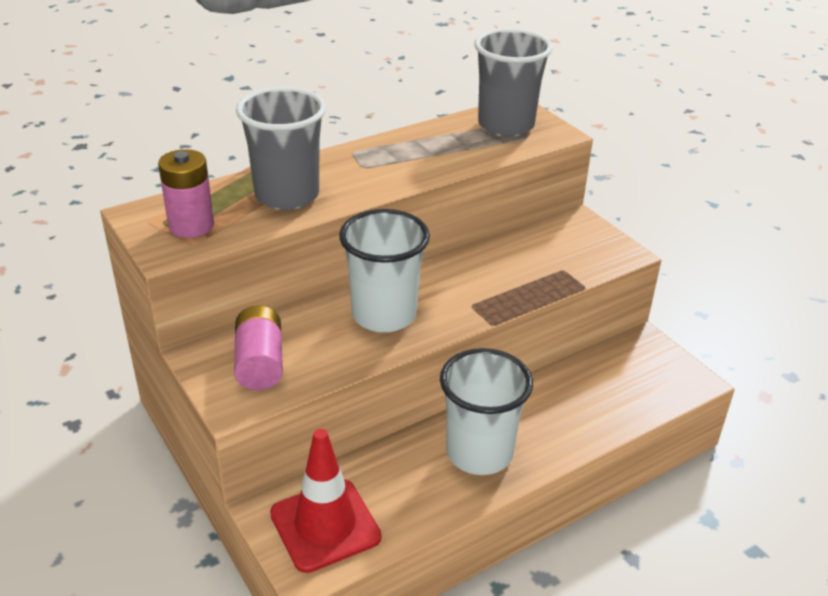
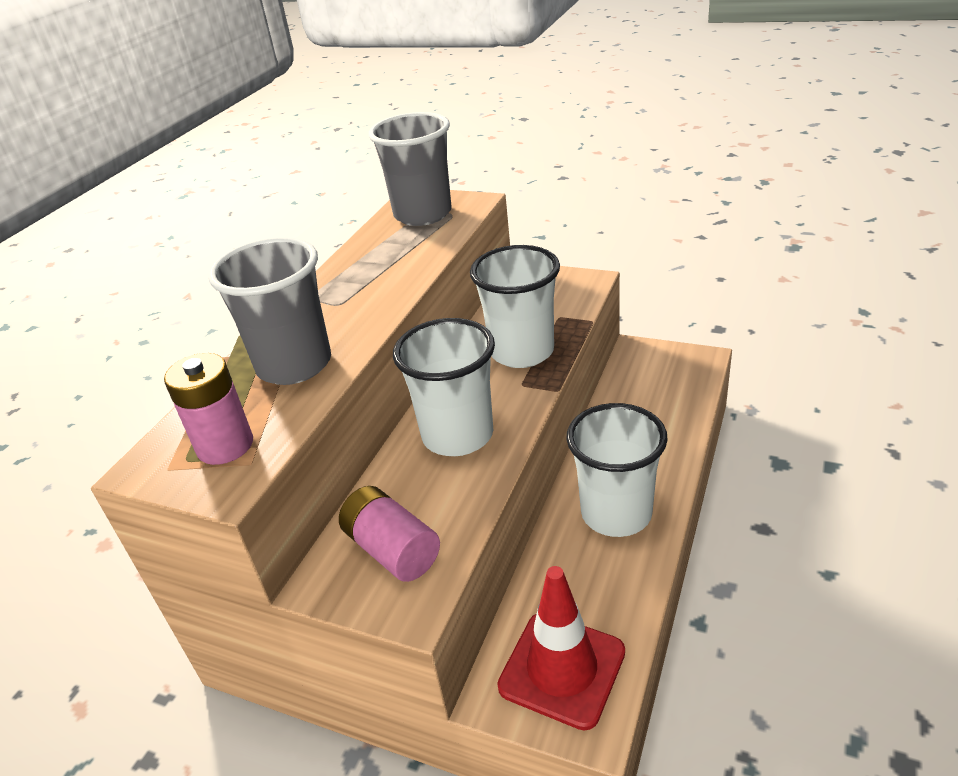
camera: 30 degrees left, 0 degrees up
(500, 281) = (522, 352): none -> white cup

